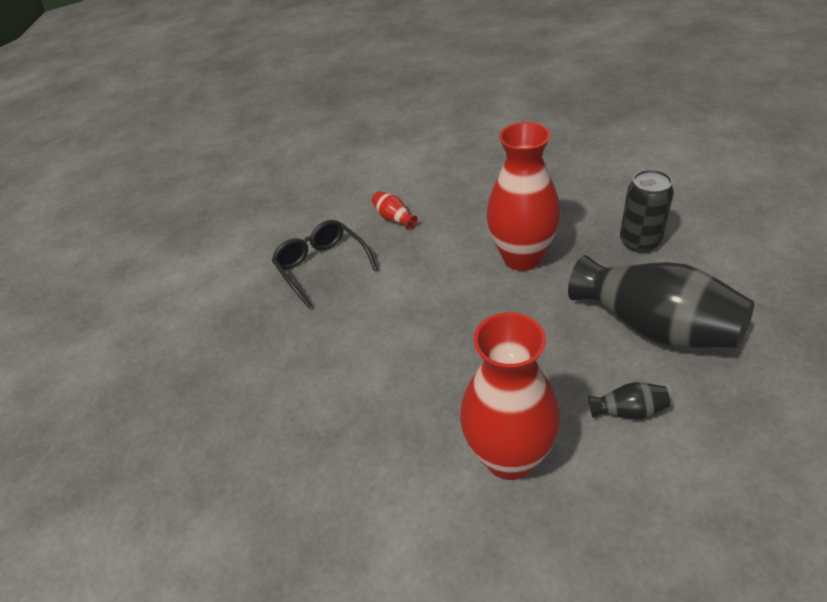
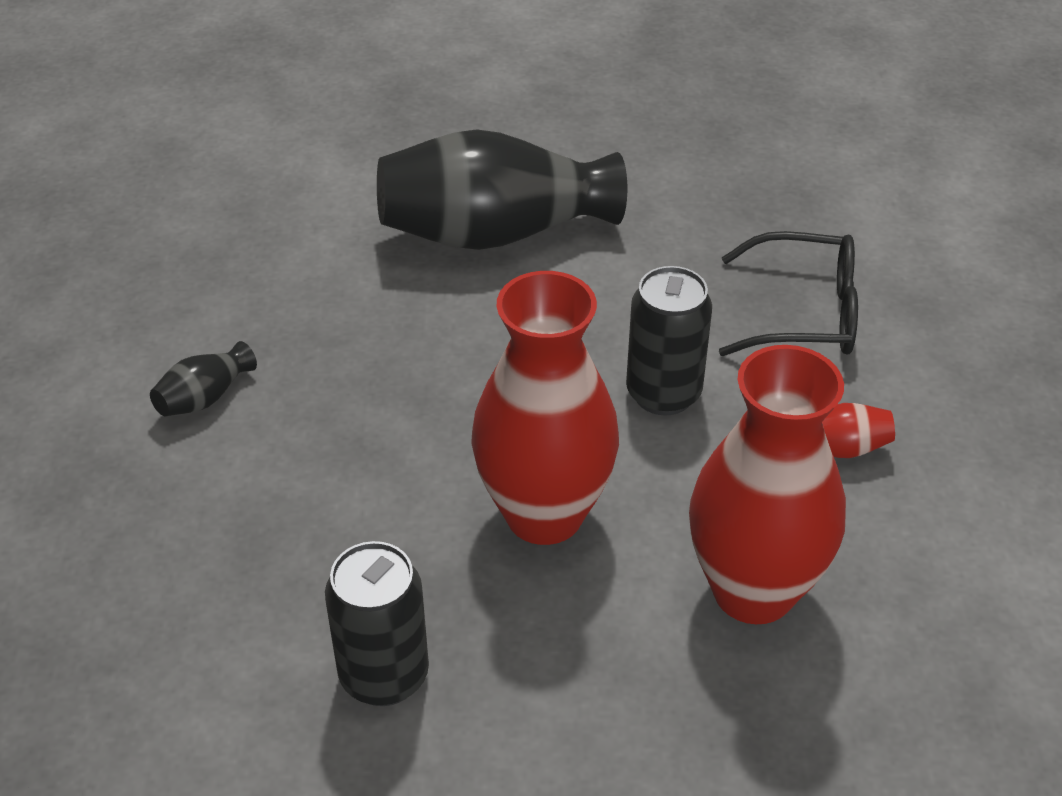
camera: 125 degrees right, 0 degrees up
(419, 271) = (663, 393): none -> black can
(509, 457) = (298, 280): red vase -> red vase (753, 591)
(654, 326) = (248, 526): black vase -> black vase (495, 233)

